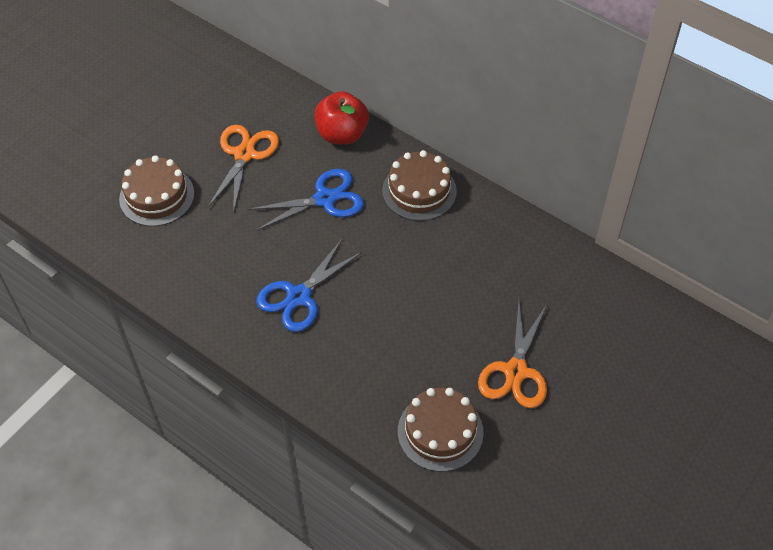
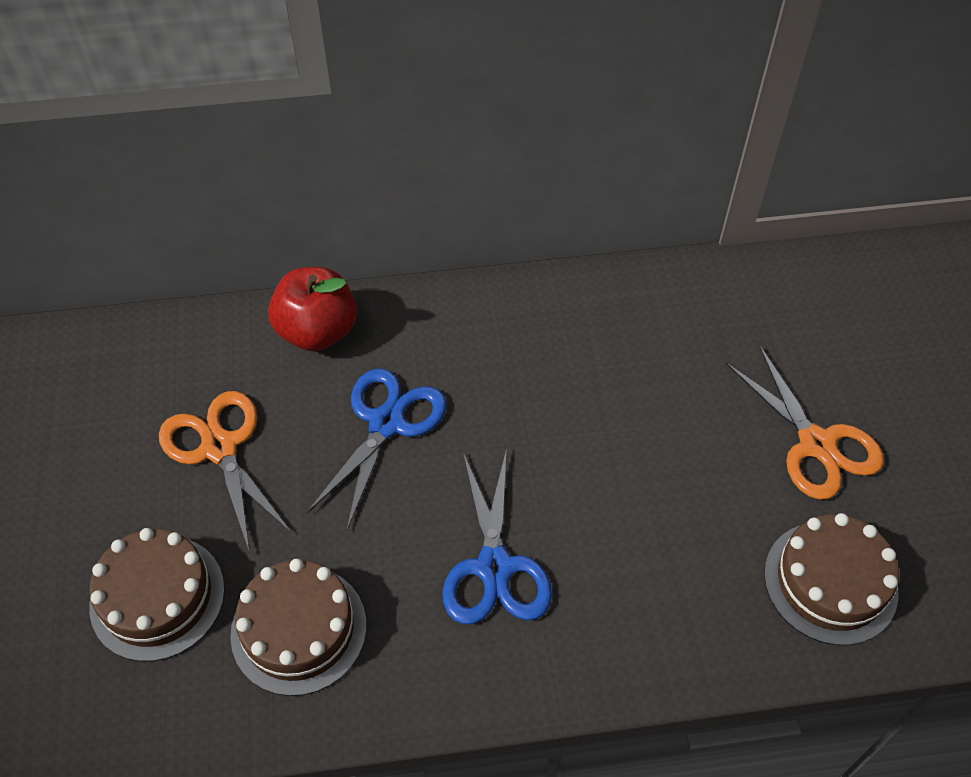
camera: 45 degrees left, 0 degrees up
(419, 191) = (483, 329): brown cake -> brown cake (299, 629)

